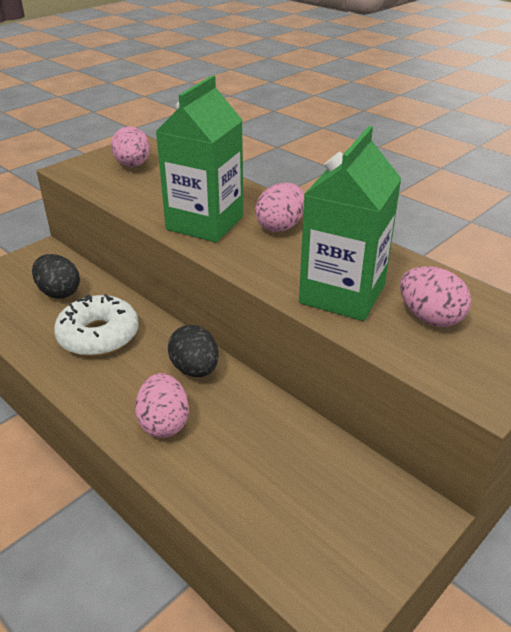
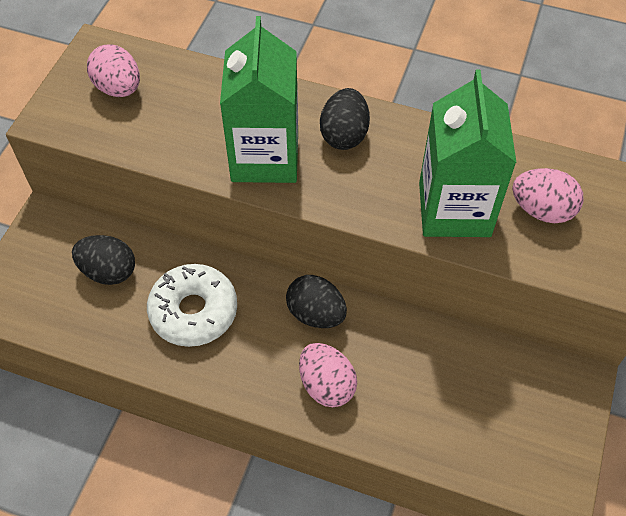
camera: 25 degrees left, 20 degrees up
(280, 226) = (344, 135): pink egg -> black egg

